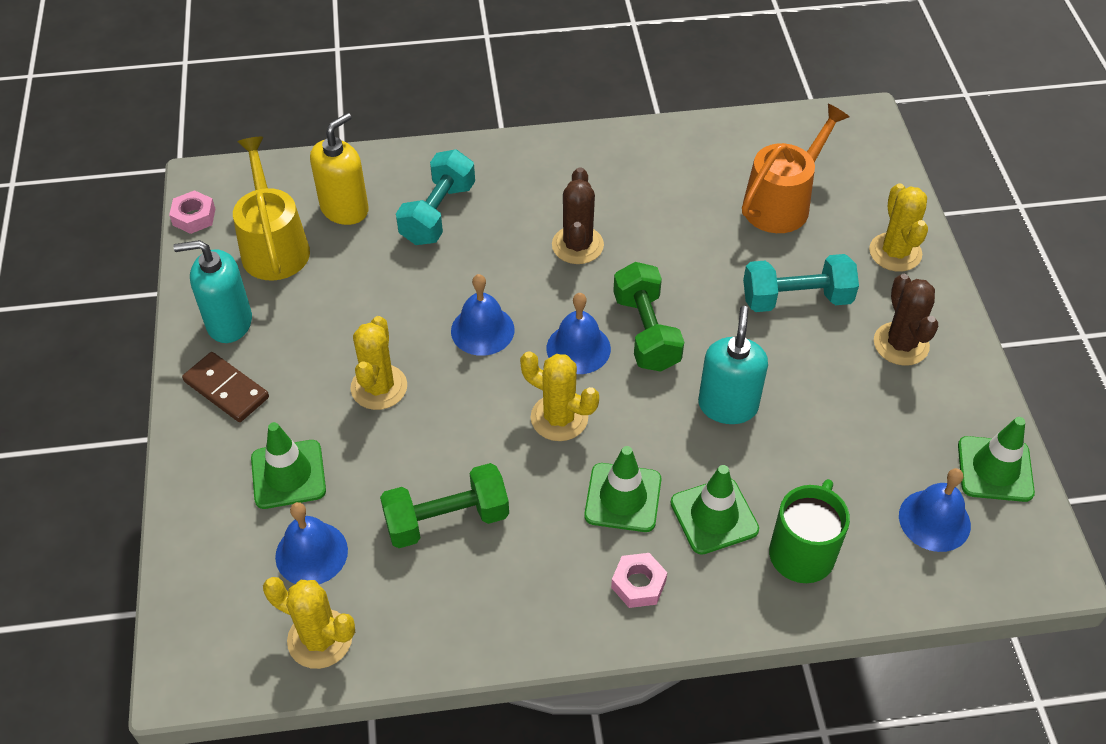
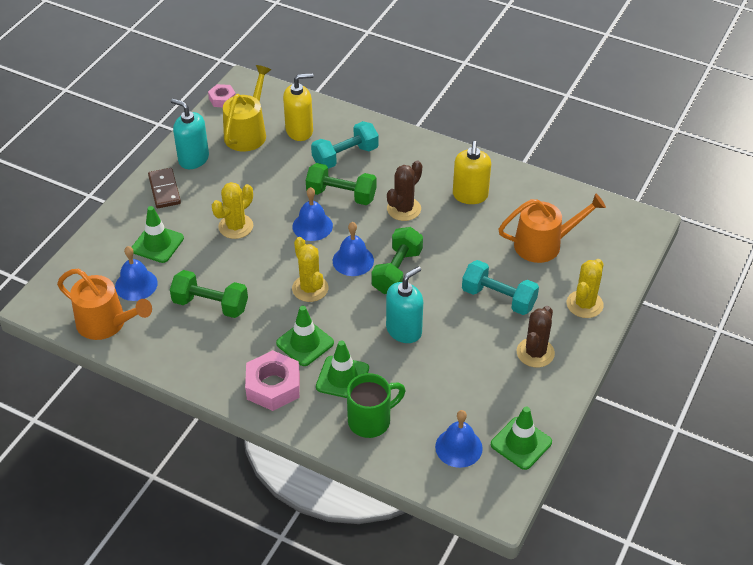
camera: 35 degrees right, 5 degrees down
(320, 639) = (106, 323): yellow cactus -> orange watering can
(481, 268) = (341, 195): none -> green dumbbell
(638, 584) = (273, 386): pink nut -> pink nut, size x1.75
(640, 186) = (470, 195): none -> yellow soap dispenser

